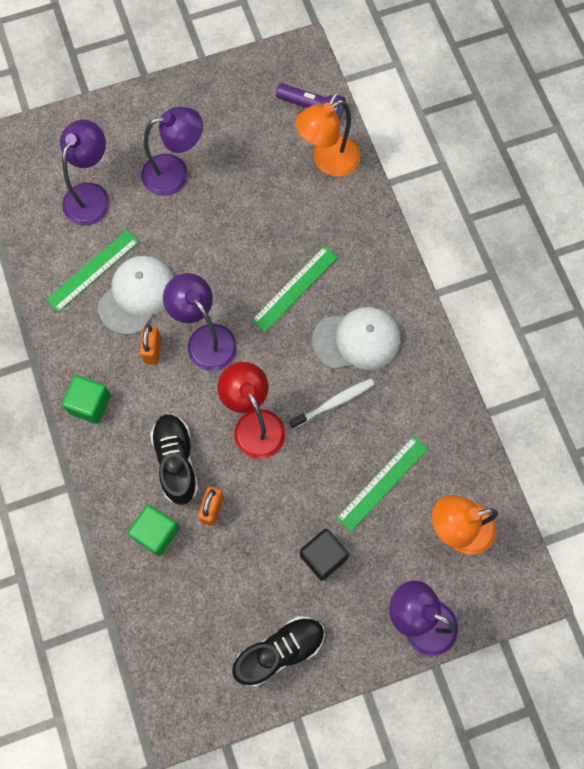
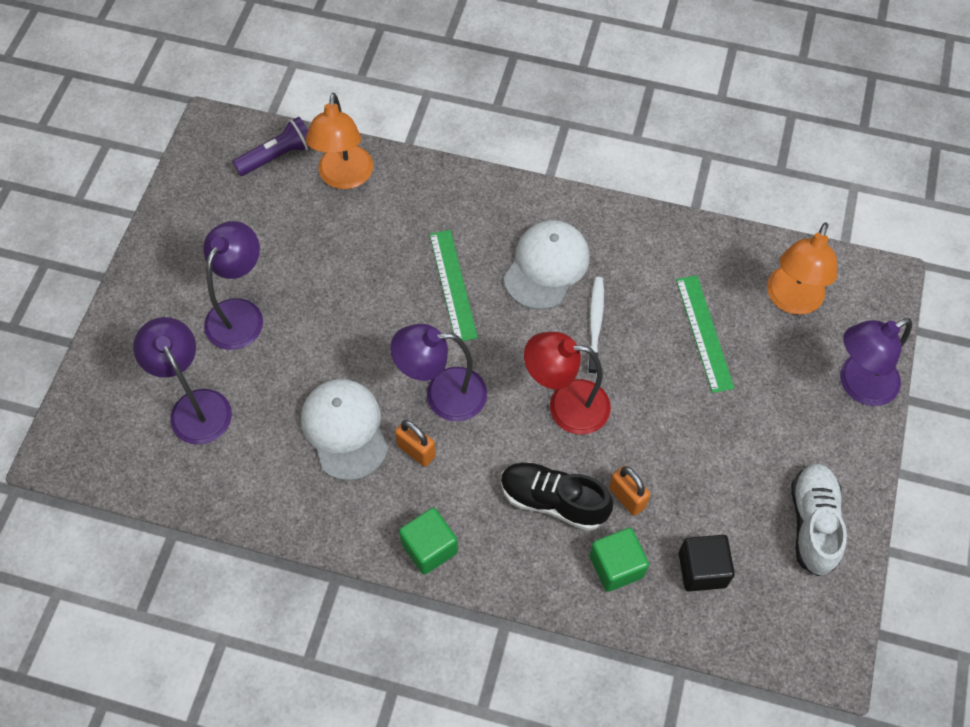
camera: 55 degrees left, 10 degrees down
(92, 270) = (282, 456): green ruler -> none
(279, 651) = (813, 524): black shoe -> white shoe
(323, 557) = (743, 427): black cube -> black cube (702, 569)

